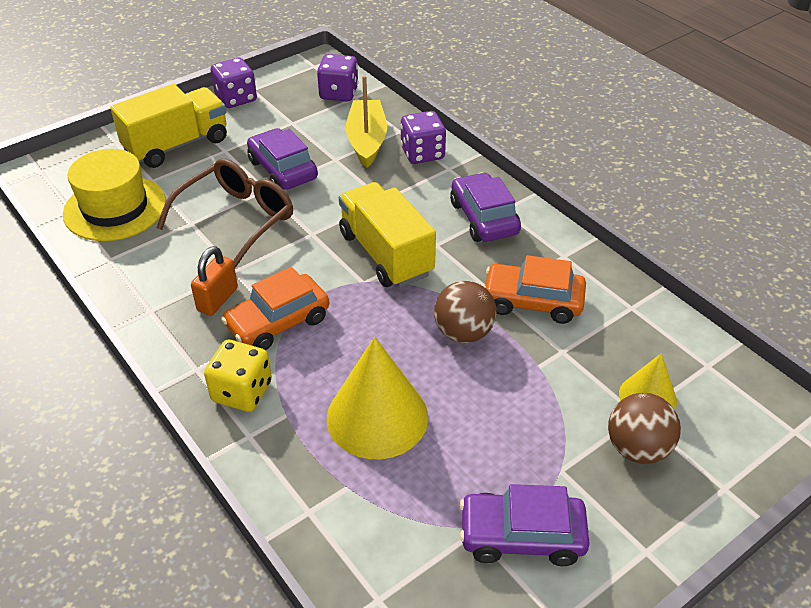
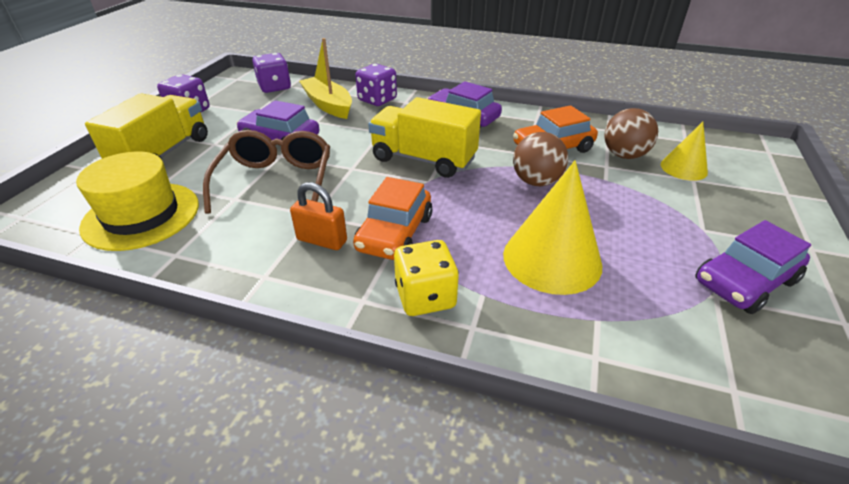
camera: 35 degrees left, 5 degrees down
(217, 299) = (322, 240): orange padlock -> orange padlock turned 60 degrees counterclockwise
(637, 448) = (720, 196): brown ball -> brown ball (624, 155)

